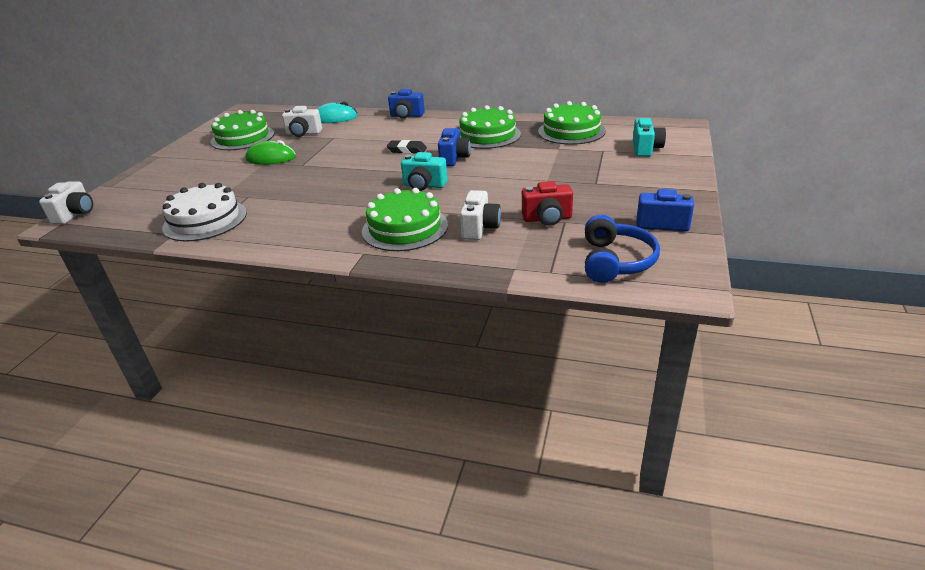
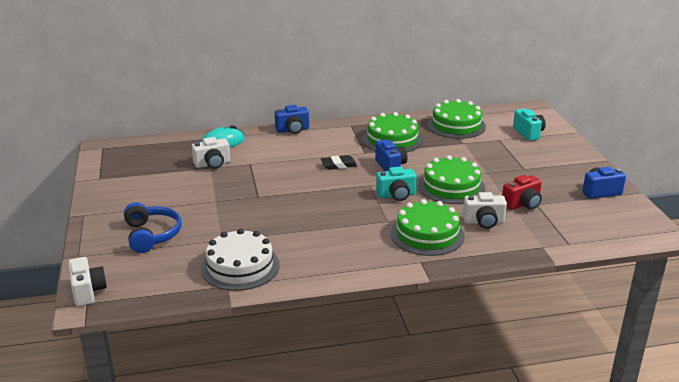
camera: 30 degrees left, 5 degrees down
(242, 138) = (151, 179): green cake -> green cake (451, 187)
(271, 158) = (216, 195): green mouse -> none
(480, 228) = (484, 222): white camera -> white camera turned 105 degrees clockwise
(616, 261) = (600, 226): blue headphones -> blue headphones (152, 235)

